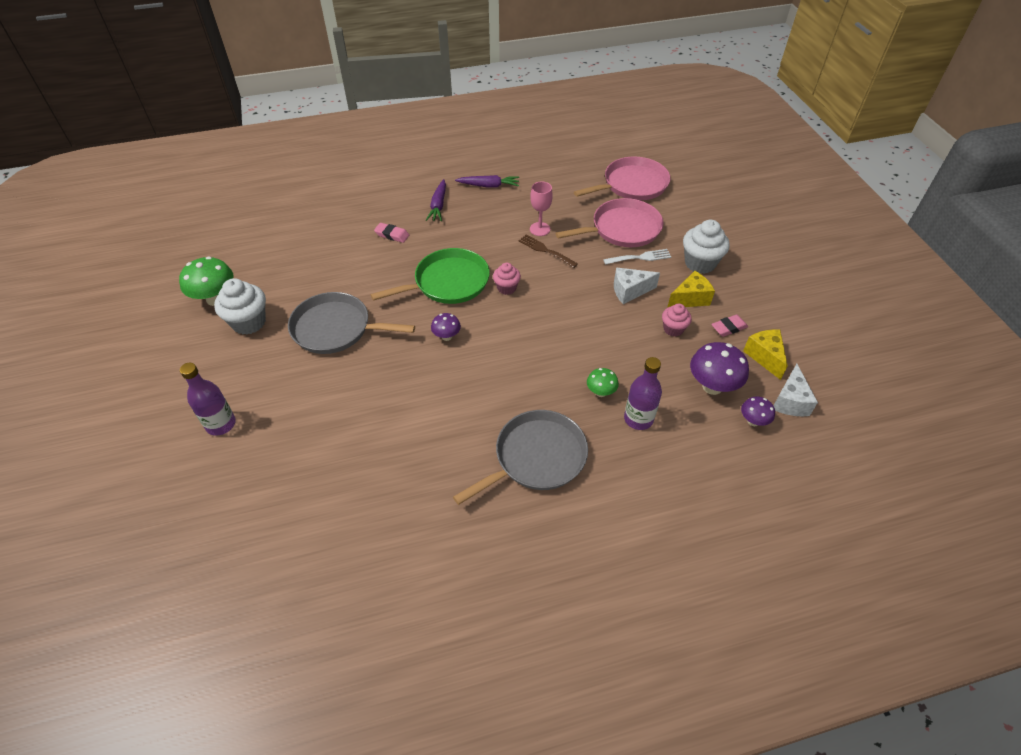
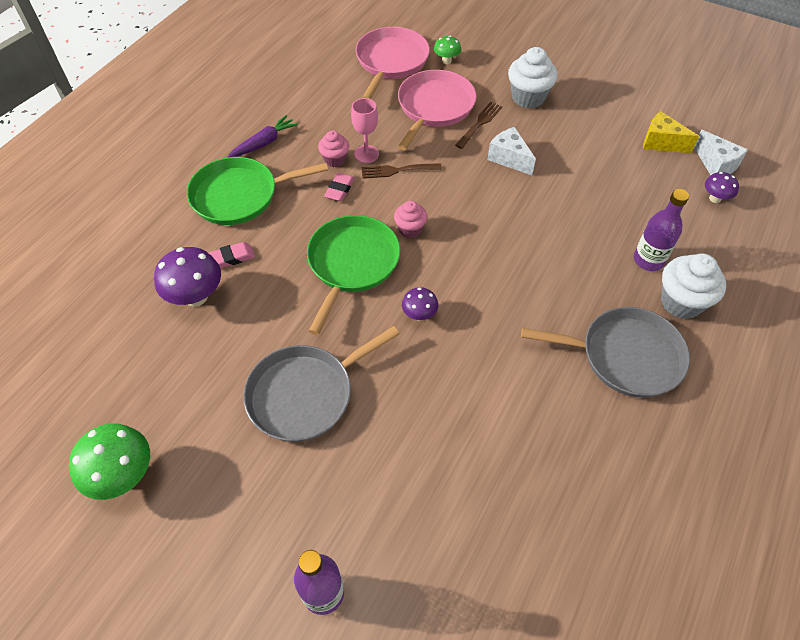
camera: 45 degrees left, 5 degrees up
(249, 322) = (201, 466): white cupcake -> white cupcake (681, 302)
(438, 205) = (240, 195): purple carrot -> green pan
(536, 458) = (625, 356): grey pan -> grey pan turned 90 degrees clockwise
(600, 392) = (597, 261): green mushroom -> green mushroom (446, 61)
(629, 291) = (509, 158): white cheese -> white cheese turned 105 degrees clockwise
(639, 257) = (479, 124): white fork -> brown fork
(673, 329) = (579, 167): pink cupcake -> pink cupcake (335, 160)
(690, 299) = (559, 133): yellow cheese -> none
(712, 386) = (659, 193): purple mushroom -> purple mushroom (196, 297)
(728, 328) = (612, 137): pink eraser -> pink eraser (339, 189)

